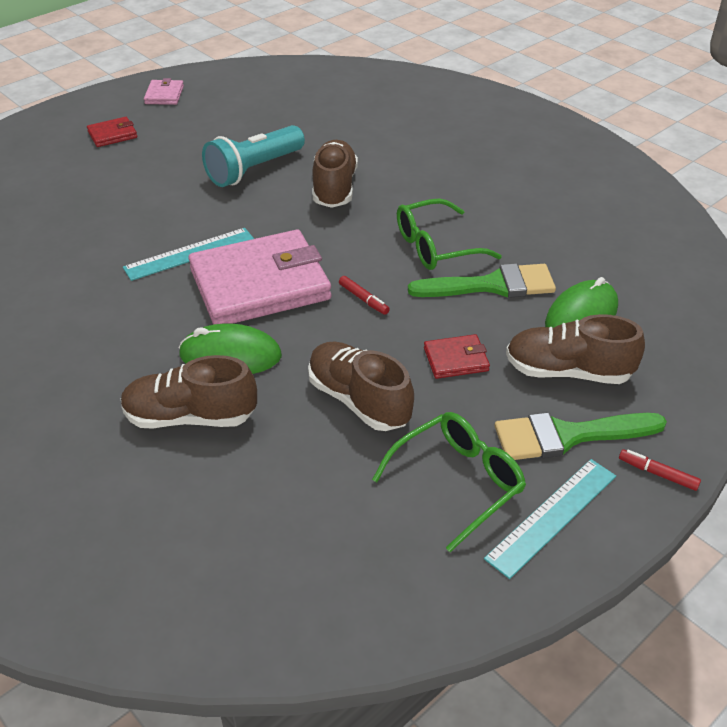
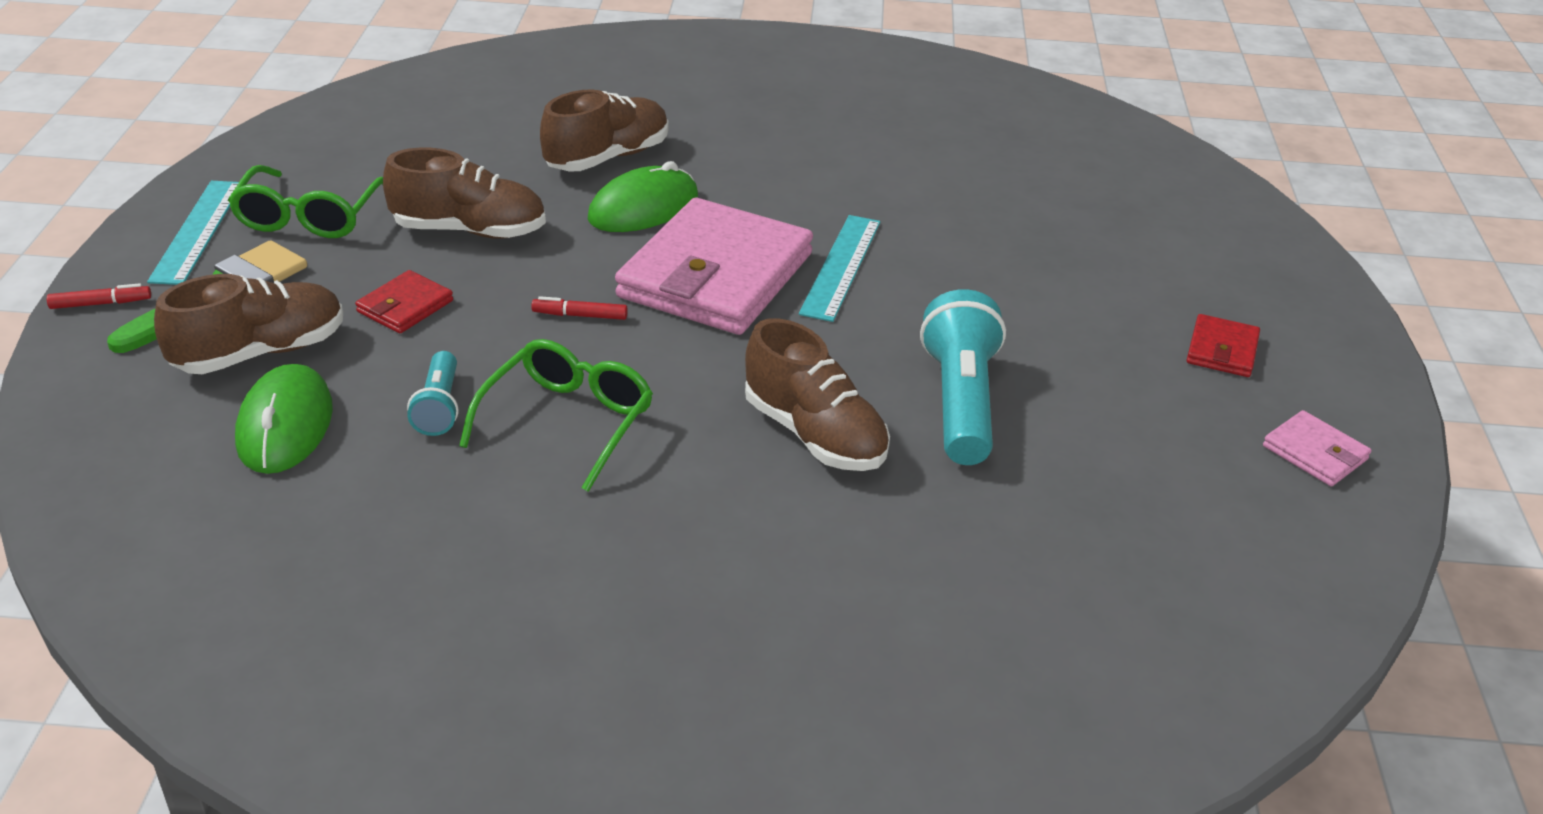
camera: 135 degrees right, 5 degrees down
(492, 285) = (439, 407): green brush -> turquoise flashlight

